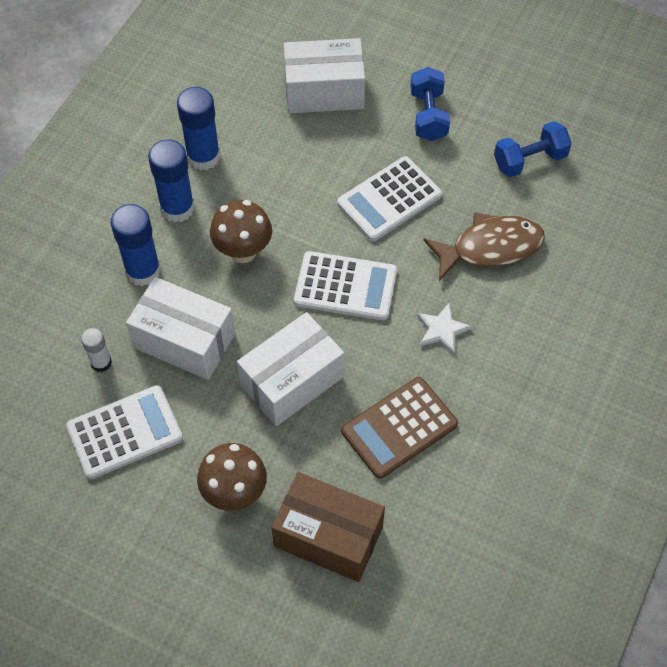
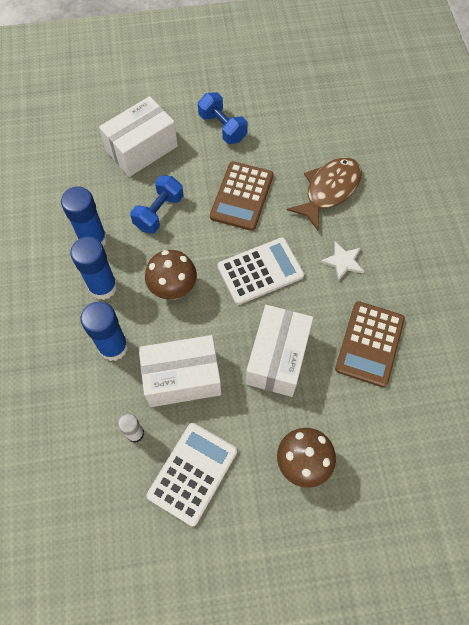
camera: 35 degrees left, 5 degrees up
(328, 536) = (386, 449): brown box -> none
(389, 199) = (242, 196): white calculator -> brown calculator
(529, 160) = (307, 121): blue dumbbell -> blue dumbbell (159, 212)

